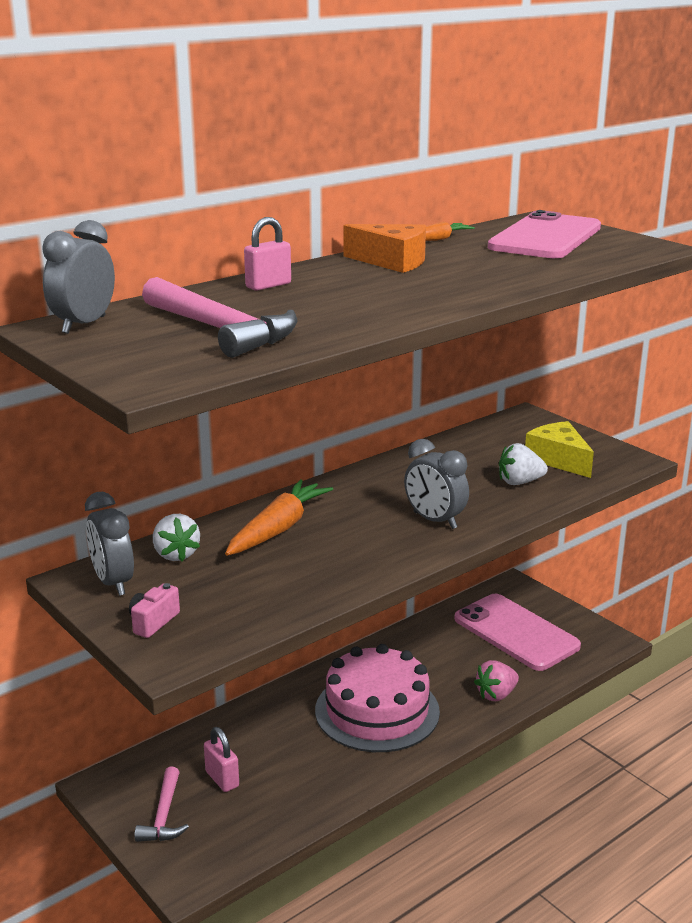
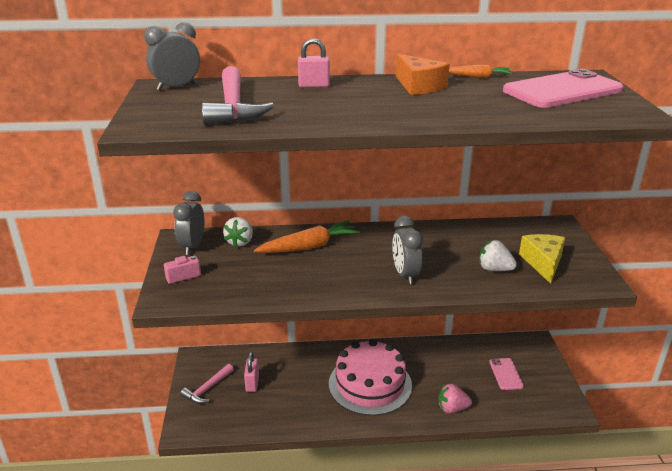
camera: 35 degrees right, 5 degrees up
(516, 632) = (506, 374): pink phone -> pink phone, size x0.49

